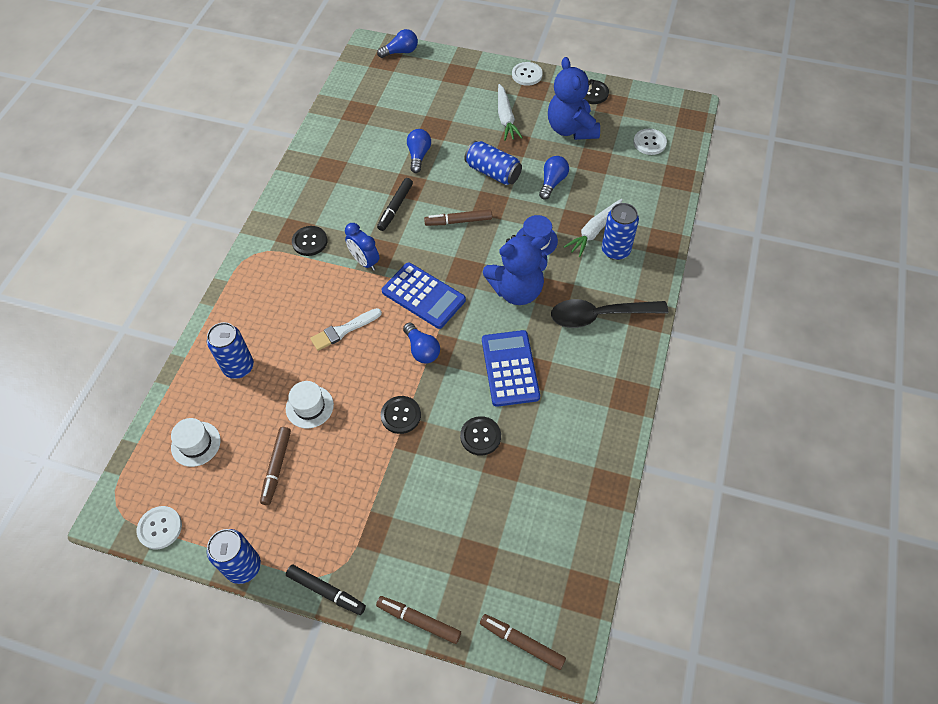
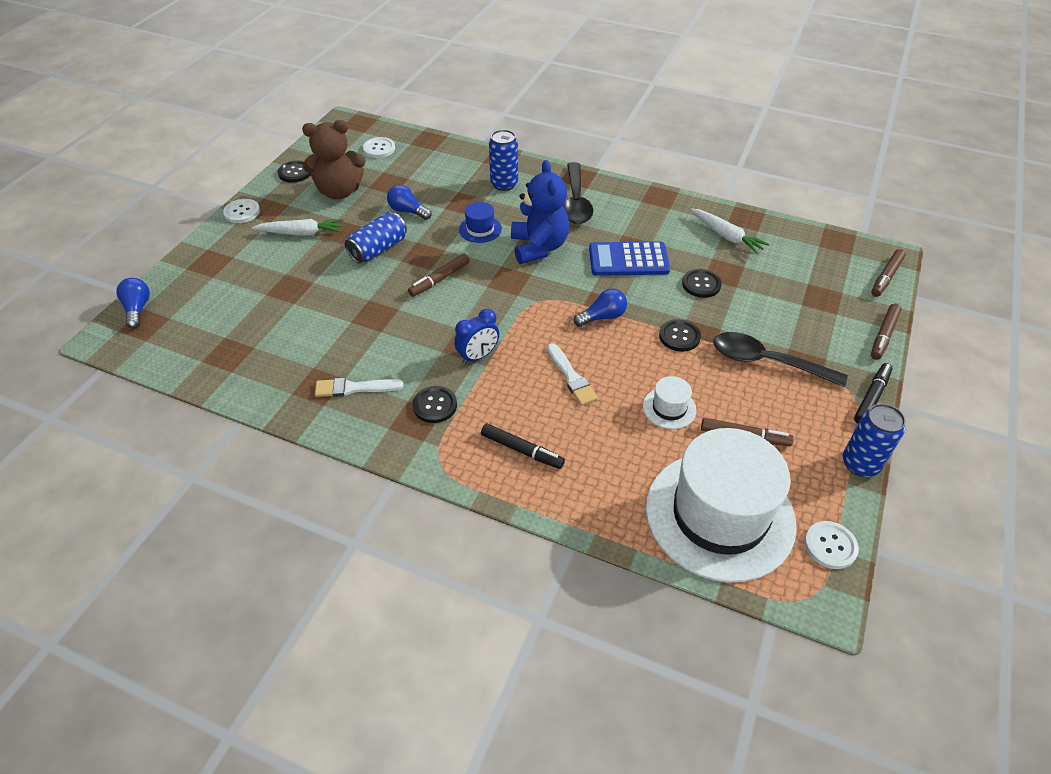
camera: 85 degrees left, 10 degrees down
(196, 444) = (719, 515): white hat -> white hat, size x2.49
(238, 367) = (614, 475): blue can -> none
(326, 190) = (354, 388): none -> white brush
(371, 493) = (766, 362): none -> black spoon
(395, 207) = (404, 327): black marker -> black marker (522, 450)
(418, 156) = (330, 303): blue light bulb -> none
(423, 296) = (534, 312): blue calculator -> none
(458, 221) = (439, 279): brown marker -> brown marker turned 45 degrees clockwise
(571, 129) = (339, 191): blue teddy bear -> brown teddy bear
(594, 231) = (478, 193): white carrot -> white carrot (726, 236)

